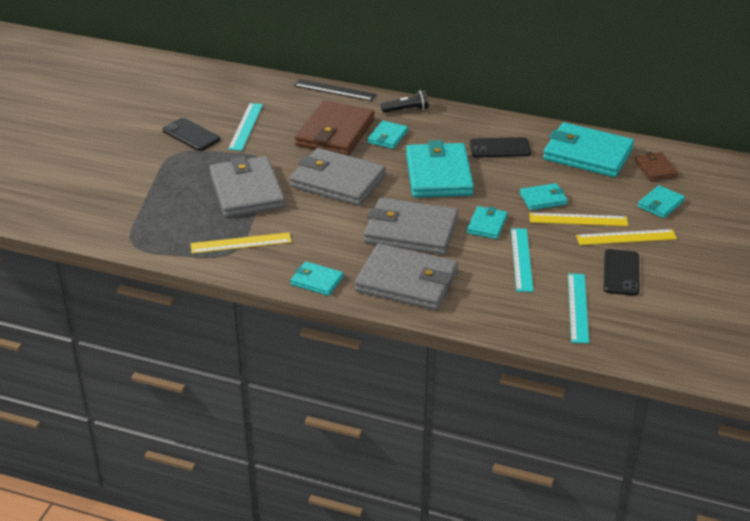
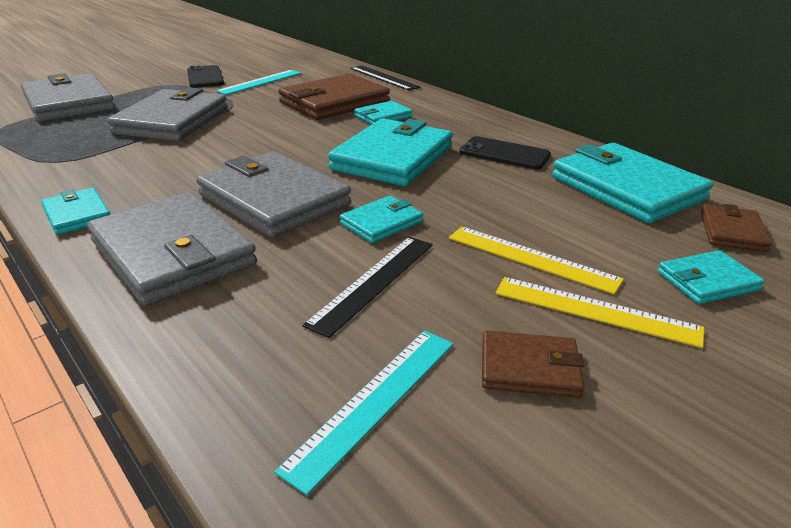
camera: 30 degrees right, 5 degrees down
(241, 243) = (81, 156): yellow ruler -> none
(337, 181) = (271, 135): grey wallet -> grey wallet (69, 103)
(406, 110) = (435, 103): black flashlight -> none
(522, 259) = (374, 282): turquoise ruler -> black ruler
(543, 199) = (502, 218): turquoise wallet -> none
(621, 273) = (529, 368): black phone -> brown wallet

